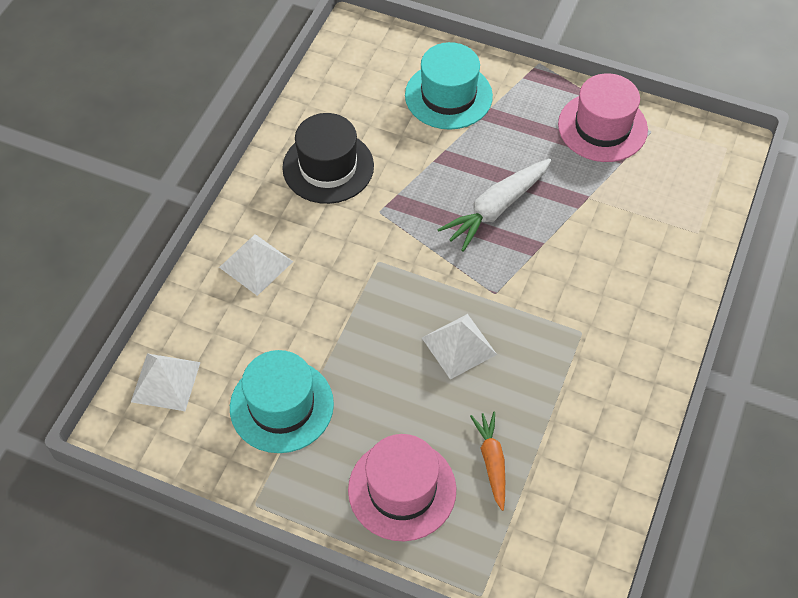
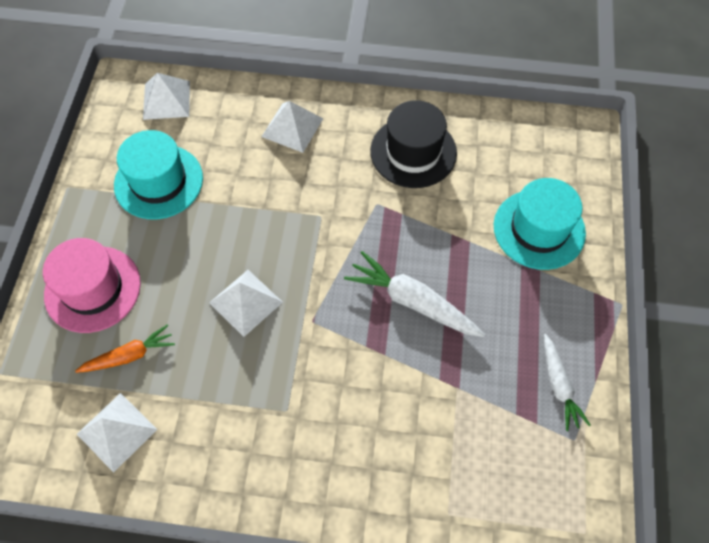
camera: 75 degrees right, 5 degrees up
(572, 483) = (117, 431): none -> white pyramid
(602, 127) = (559, 385): pink hat -> white carrot

